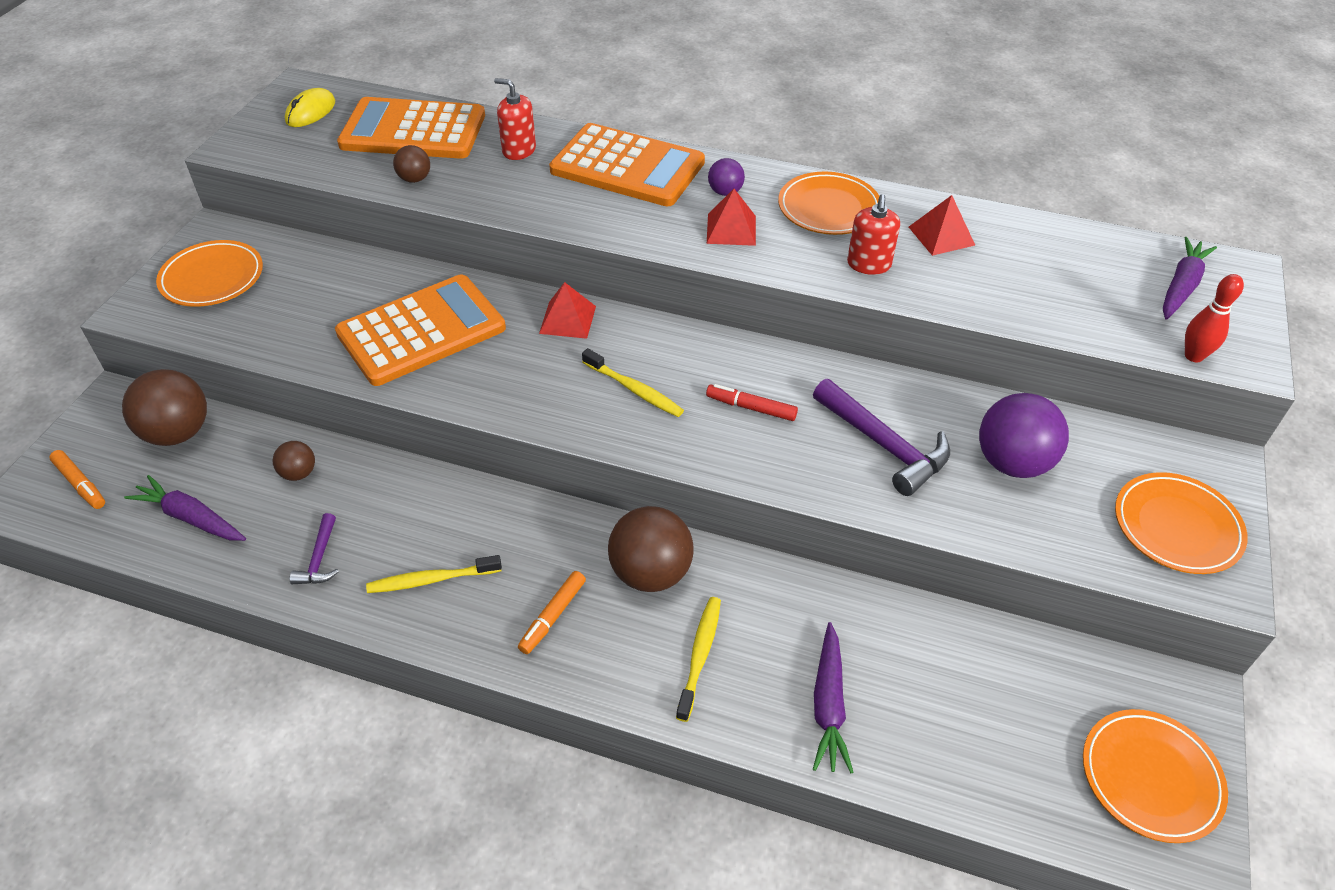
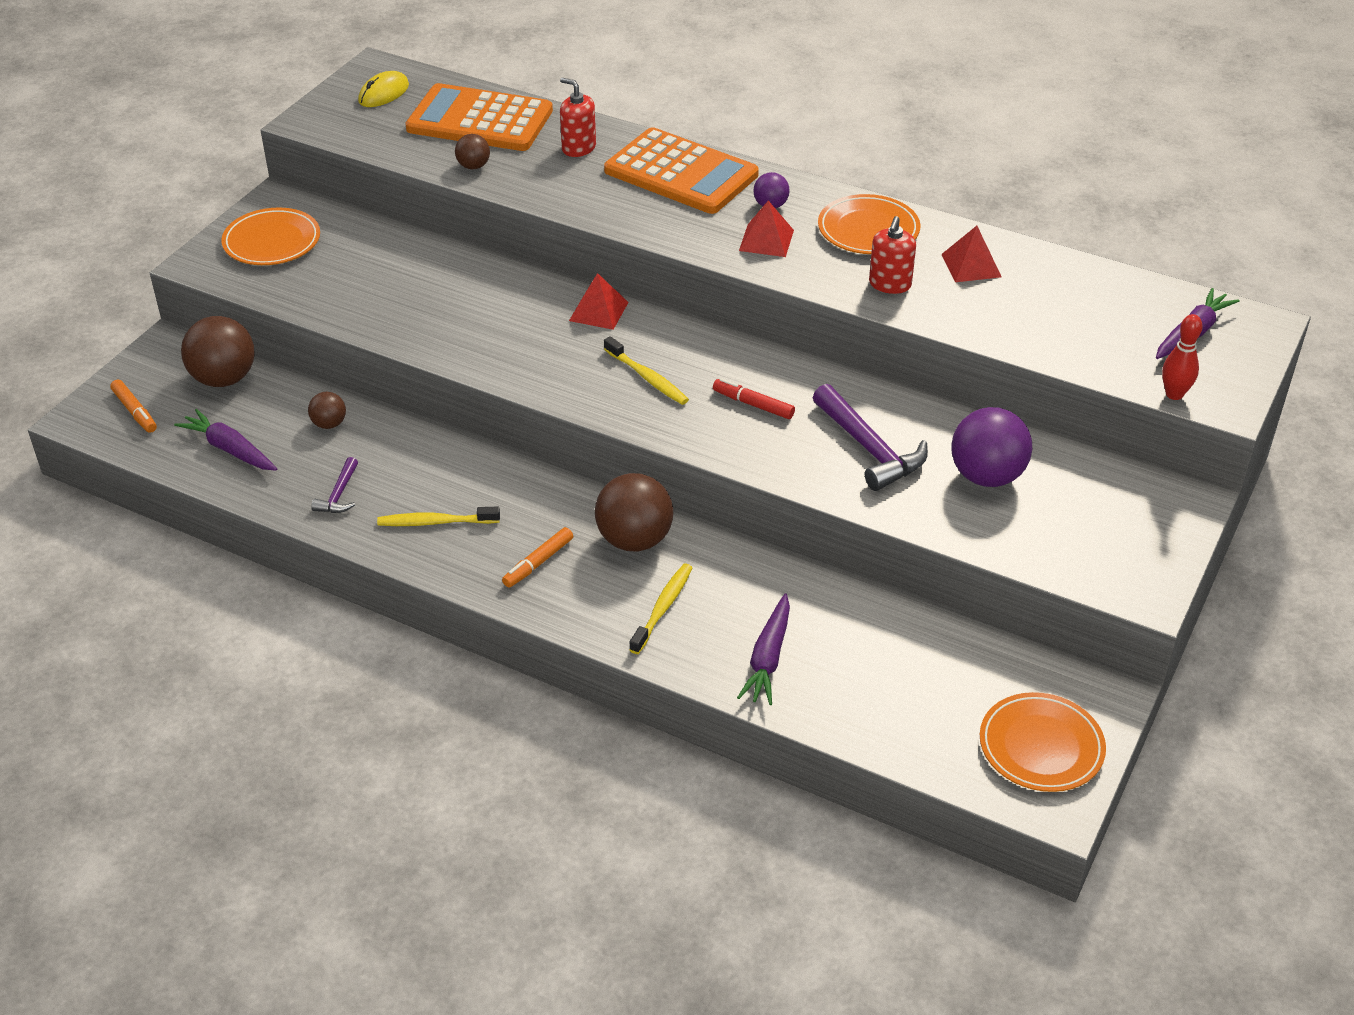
camera: 10 degrees right, 5 degrees down
(421, 331) = (459, 307): orange calculator -> none
(1176, 527) = (1122, 544): orange plate -> none

